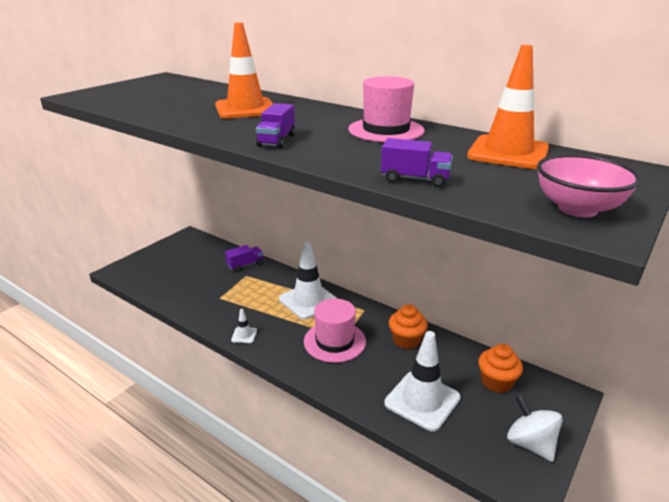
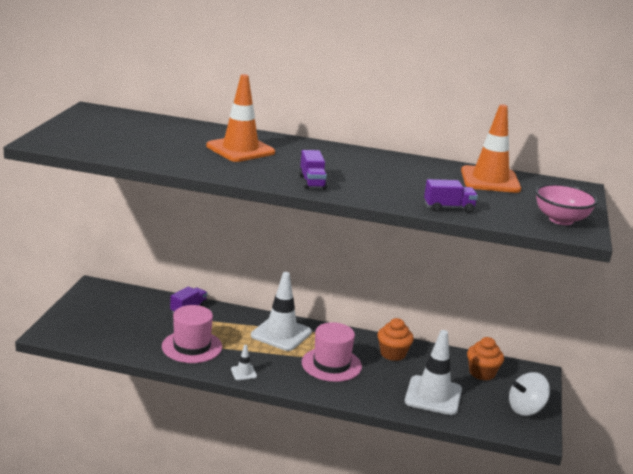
camera: 25 degrees left, 5 degrees down
(386, 130) = (385, 165): pink hat -> pink hat (192, 347)
(530, 443) = (526, 409): white spinning top -> white spinning top turned 60 degrees counterclockwise

